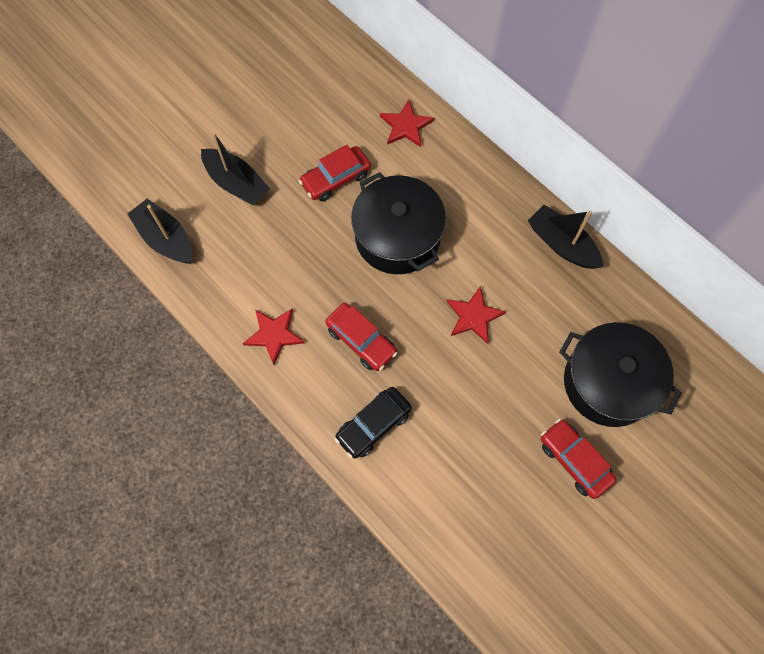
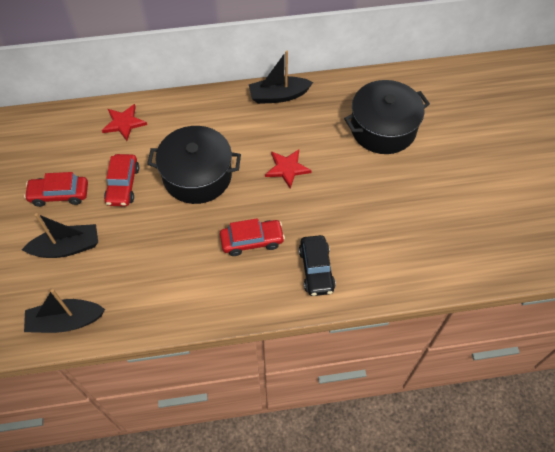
camera: 55 degrees left, 10 degrees down
(274, 335) = (204, 292): red star -> none
(574, 460) = (418, 175): red car -> red car (59, 194)

